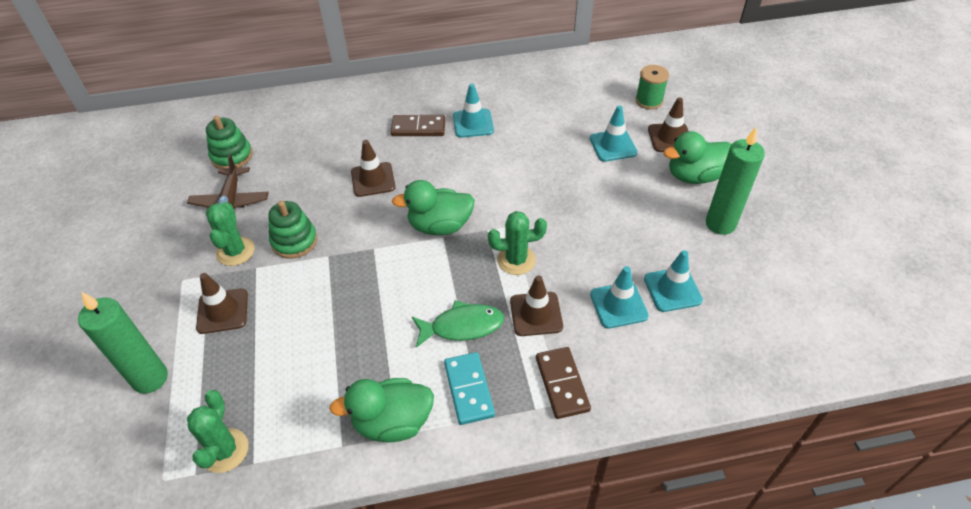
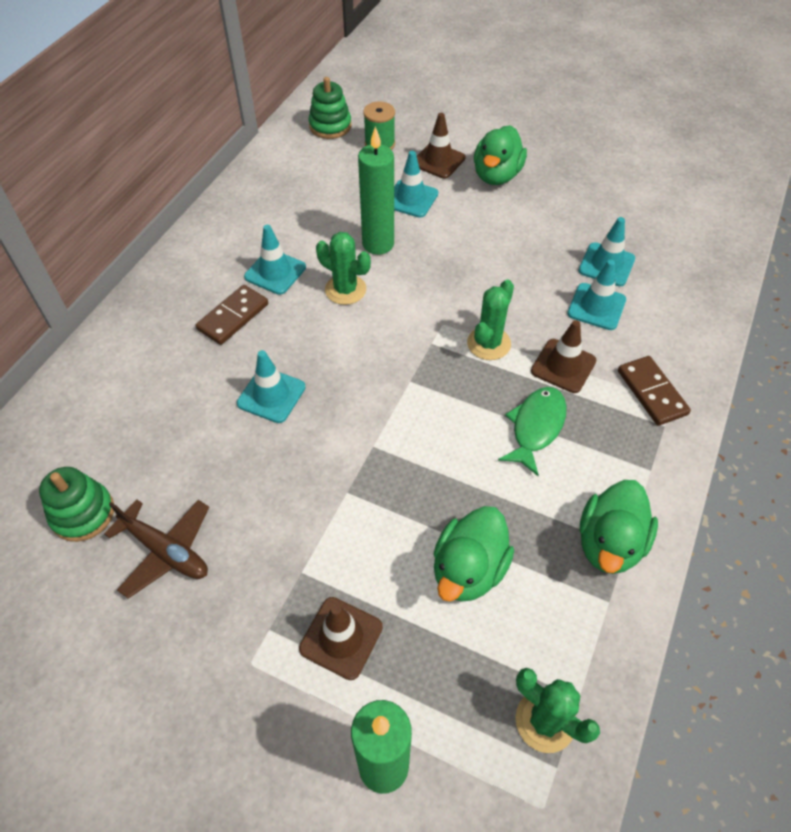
camera: 55 degrees left, 5 degrees up
(235, 251) = (256, 582): green cactus -> green cactus (345, 290)
(294, 241) = (295, 513): green stacking toy -> green stacking toy (330, 126)
(373, 179) = (271, 395): brown traffic cone -> turquoise traffic cone
(440, 226) = (393, 375): green duck -> green duck (468, 569)
(468, 389) = (612, 462): turquoise domino -> none
(562, 384) = (651, 392): brown domino -> brown domino turned 45 degrees clockwise
(720, 224) = (562, 195): green candle -> green candle (378, 244)

